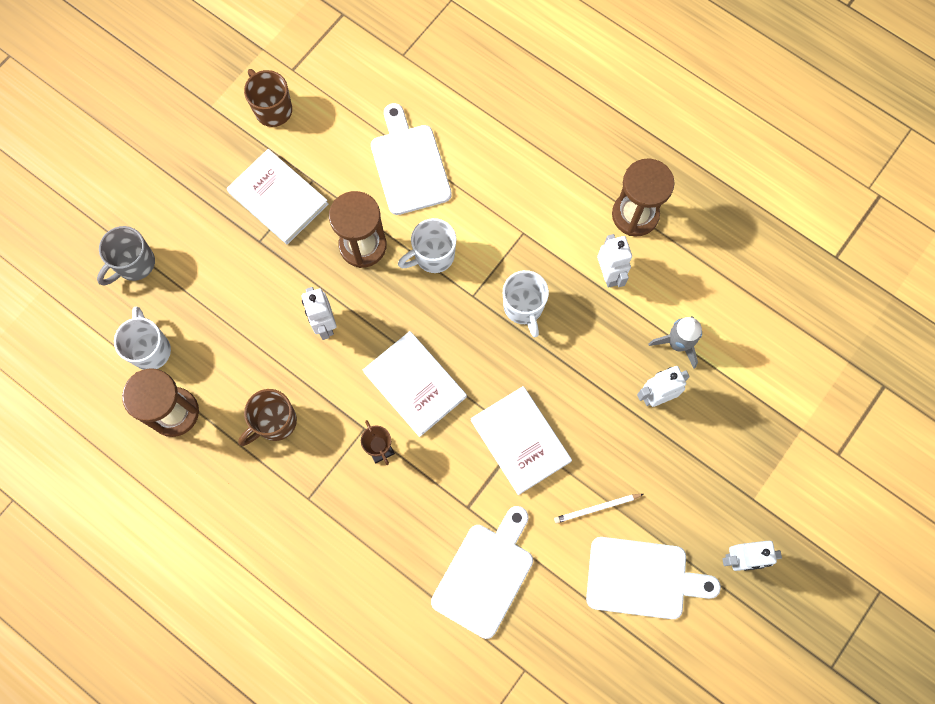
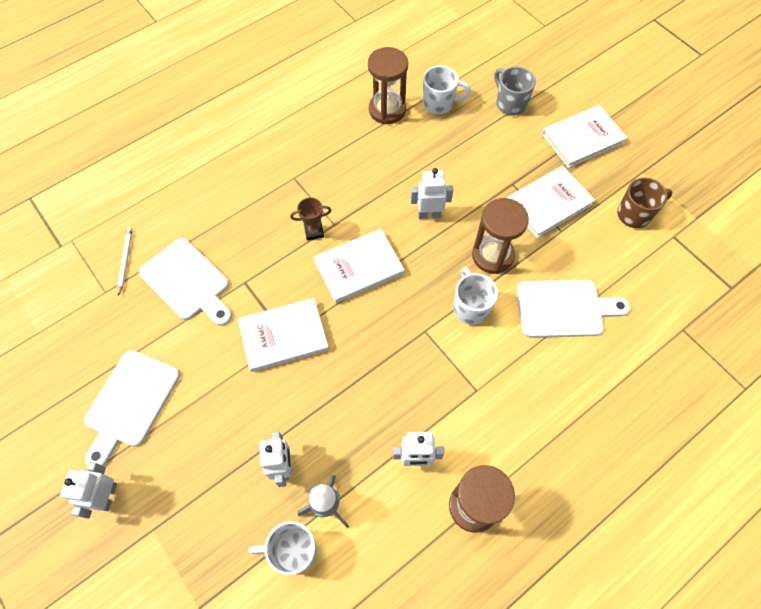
camera: 105 degrees right, 10 degrees down
(174, 174) = (582, 138): none -> white book
(275, 422) = (359, 167): brown mug -> none
(523, 308) = (402, 371): white mug -> white mug (293, 551)
(596, 508) = (203, 382): white pencil -> white pencil (125, 260)

